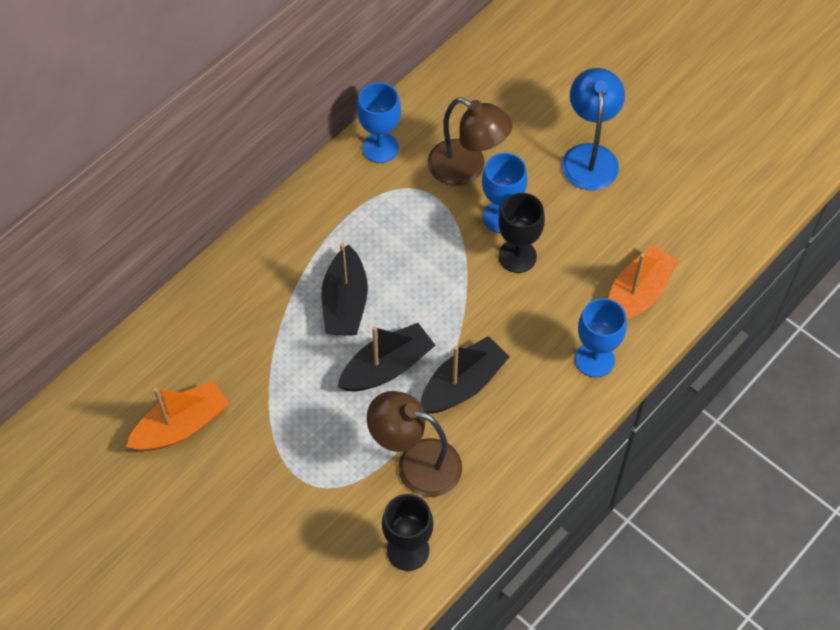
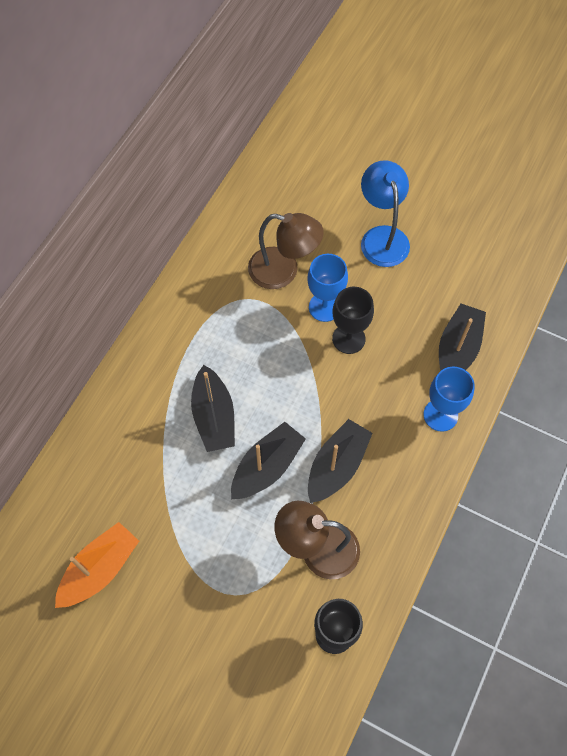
camera: 15 degrees left, 5 degrees up
(380, 148) = (205, 269): blue goblet -> none
(637, 295) = (457, 349): orange boat -> black boat

